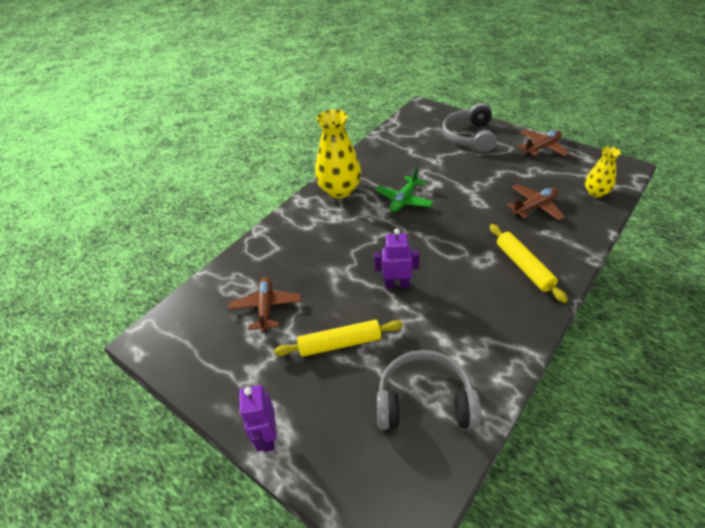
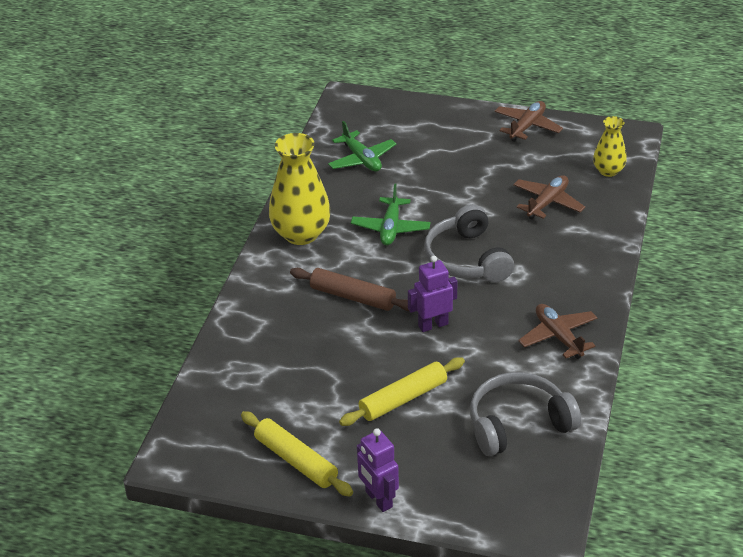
camera: 25 degrees left, 5 degrees down
(266, 307) = (296, 387): brown plane -> brown plane (558, 336)
(349, 245) = (353, 297): none -> brown rolling pin
(409, 148) = (361, 159): none -> green plane
(469, 136) = (432, 128): grey headphones -> grey headphones (467, 259)
(524, 266) = (561, 272): yellow rolling pin -> yellow rolling pin (296, 460)

